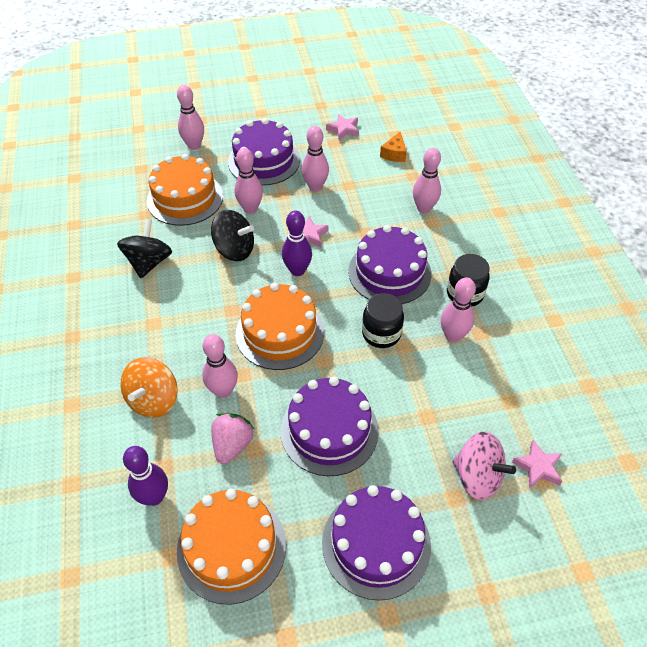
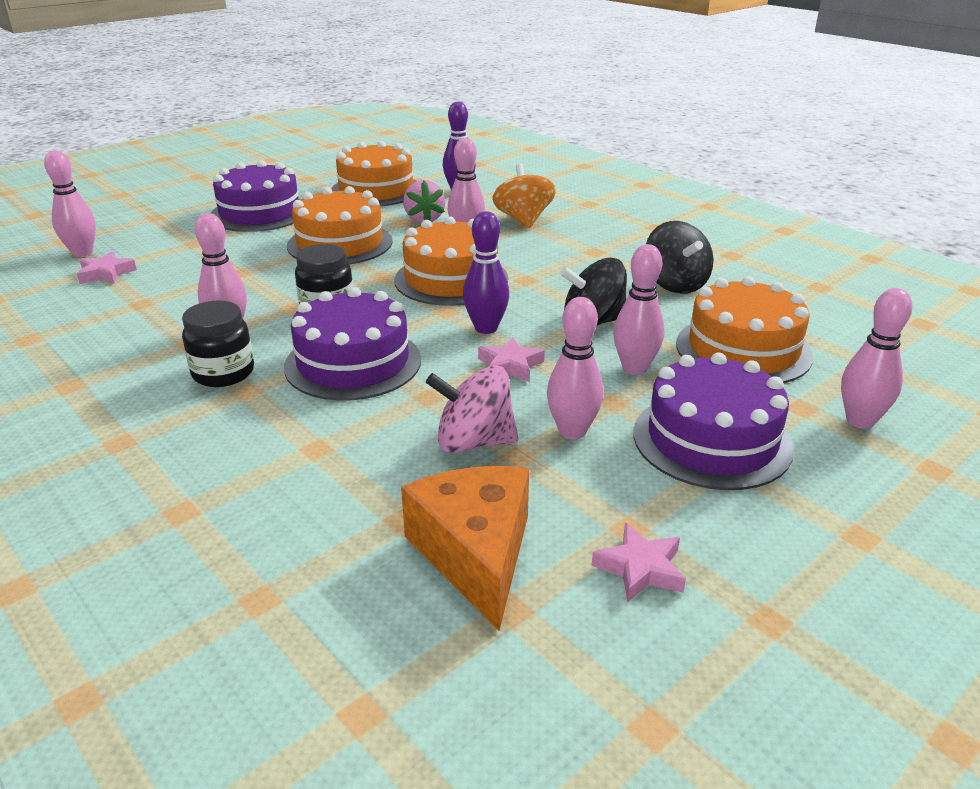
camera: 150 degrees right, 20 degrees down
(329, 430) = (340, 243): purple cake -> orange cake
(394, 154) = (475, 554): orange cheese -> orange cheese, size x1.93
(424, 208) = (344, 464): pink bowling pin -> pink bowling pin (82, 253)
(477, 476) = (173, 256): pink spinning top -> pink spinning top (474, 442)

